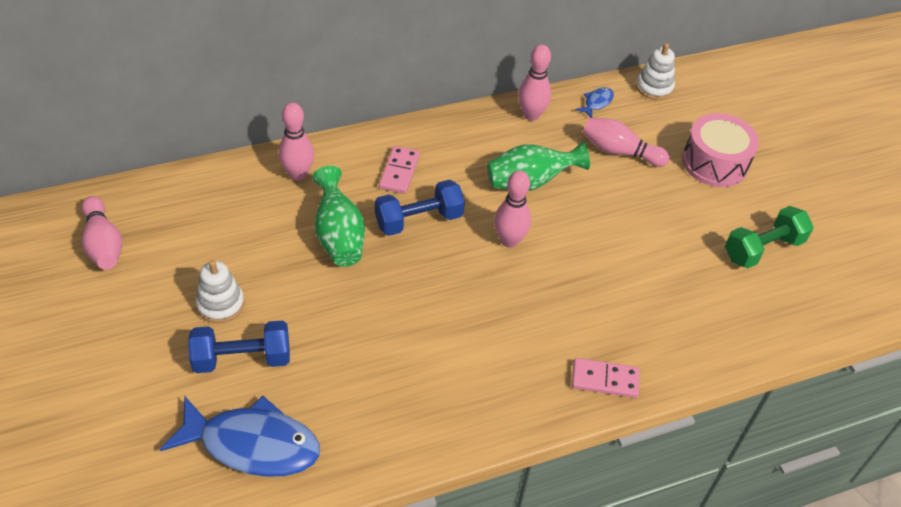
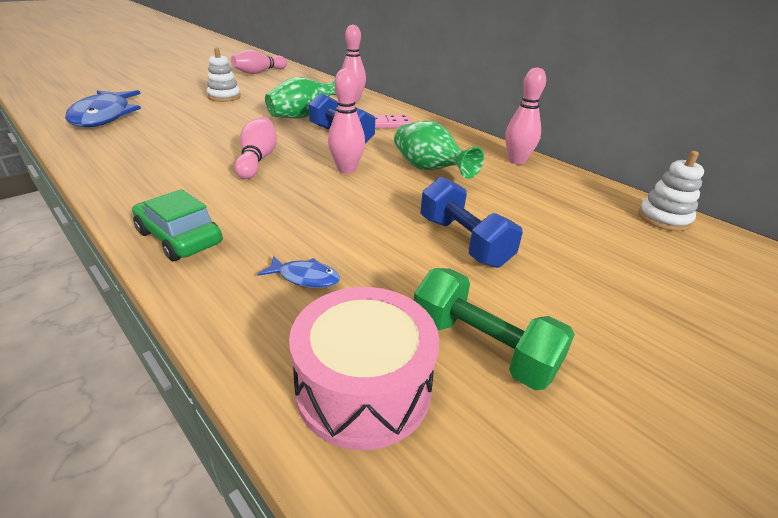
camera: 70 degrees right, 15 degrees down
(242, 359) = (179, 106): blue dumbbell -> blue dumbbell (463, 241)
(596, 103) = (583, 188): blue fish -> blue fish (305, 277)
(605, 379) = (179, 238): pink domino -> green car
(619, 151) = (529, 209): pink bowling pin -> pink bowling pin (257, 160)
(714, 163) = (603, 279): pink drum -> pink drum (363, 388)

